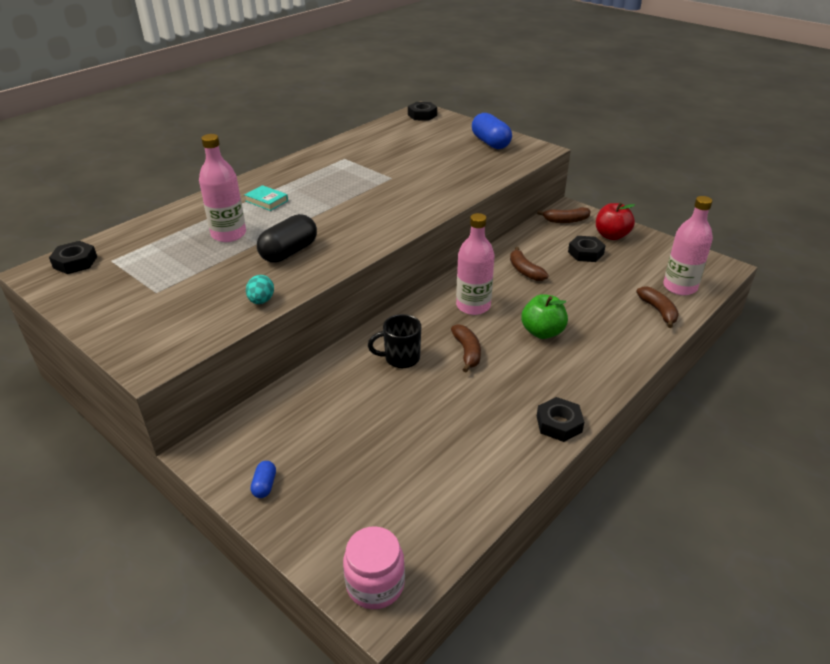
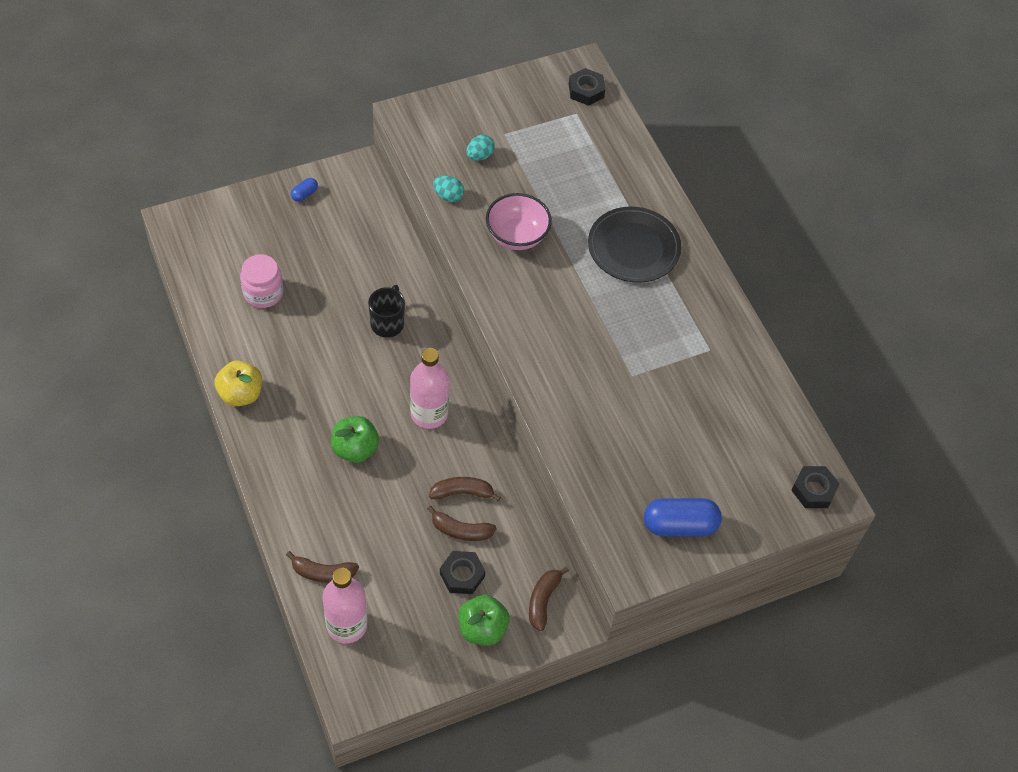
camera: 110 degrees right, 20 degrees up
(195, 298) = (479, 156): none -> turquoise egg
(228, 234) = (577, 201): pink bottle -> none
(265, 485) = (304, 194): blue capsule -> blue capsule turned 75 degrees counterclockwise
(266, 201) = (633, 247): turquoise book -> black plate
(289, 252) = (517, 236): black capsule -> pink bowl
(375, 584) = (187, 225): pink jar -> pink jar (263, 293)
(467, 352) = (365, 375): brown banana -> brown banana (460, 530)
(559, 424) = (241, 394): black nut -> yellow apple
(611, 235) = (482, 629): red apple -> green apple

